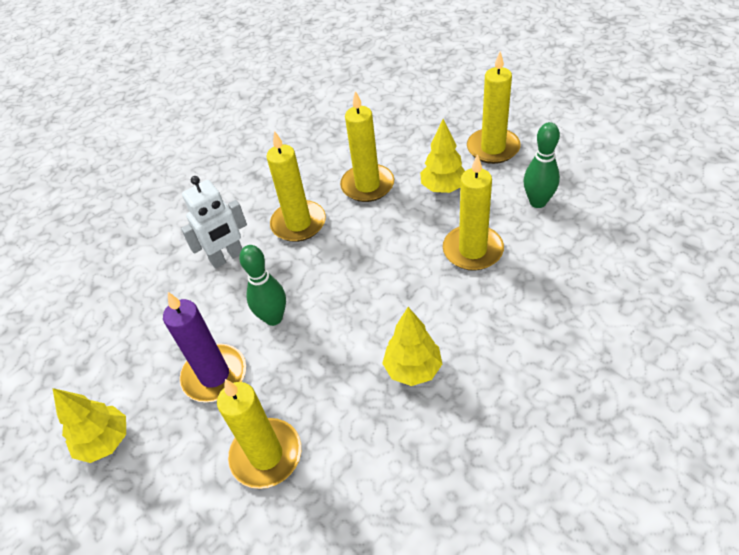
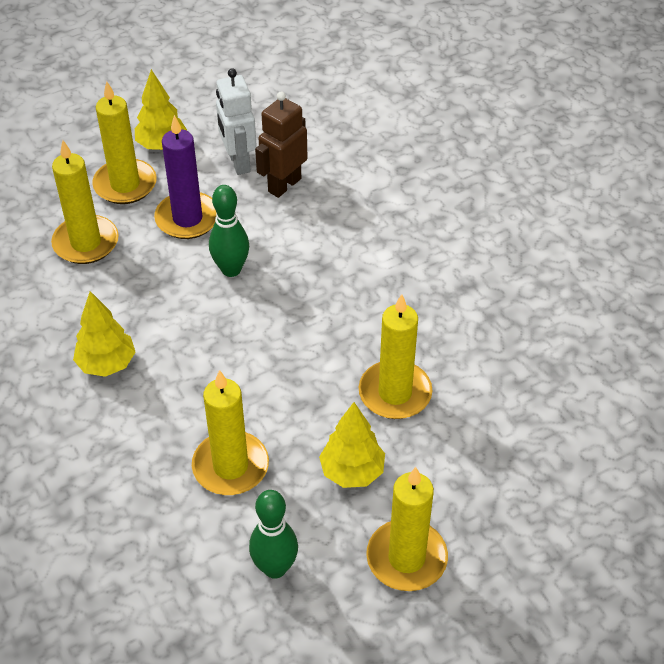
camera: 100 degrees right, 0 degrees up
(158, 315) = (284, 185): none -> brown robot
(227, 257) = (336, 244): white robot -> white robot (238, 162)
(298, 223) = (359, 312): yellow candle -> yellow candle (125, 184)

